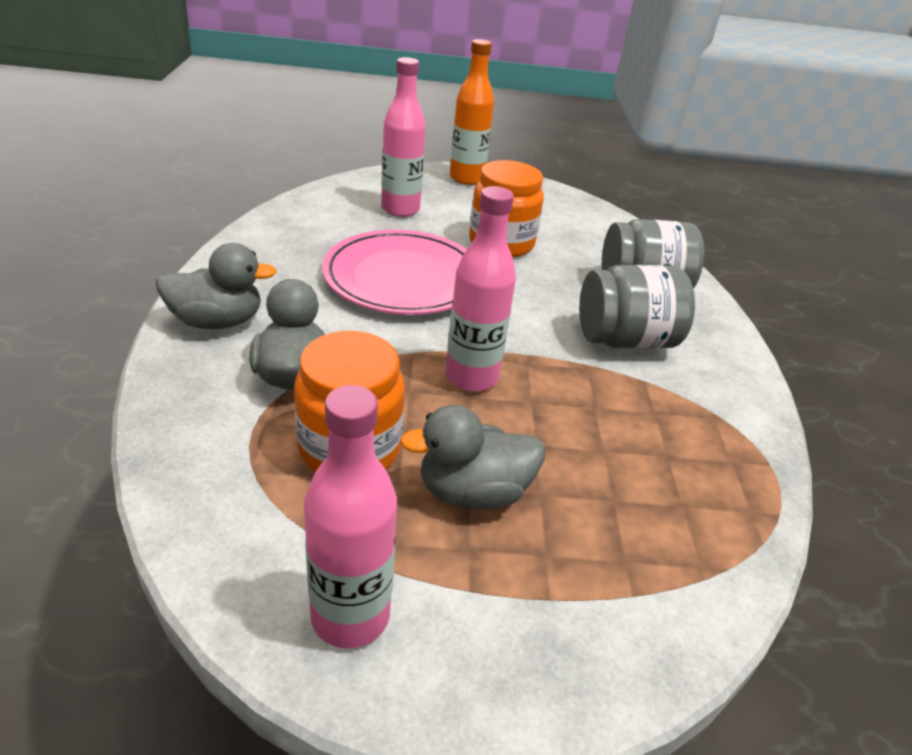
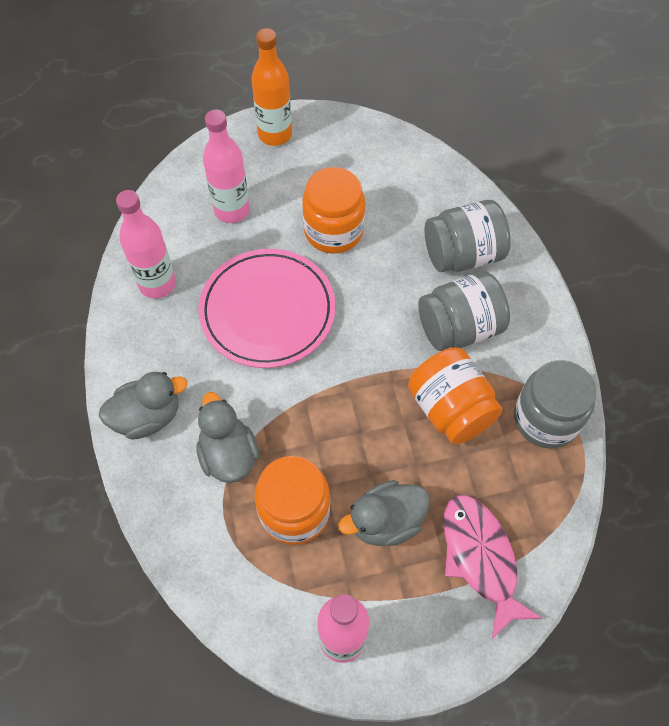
camera: 10 degrees left, 25 degrees up
(471, 377) = (355, 412): pink bottle -> pink bottle (157, 284)
(597, 404) = (450, 409): none -> orange jar
(604, 572) = (480, 558): none -> pink fish
(727, 444) = (546, 419): none -> grey jar

